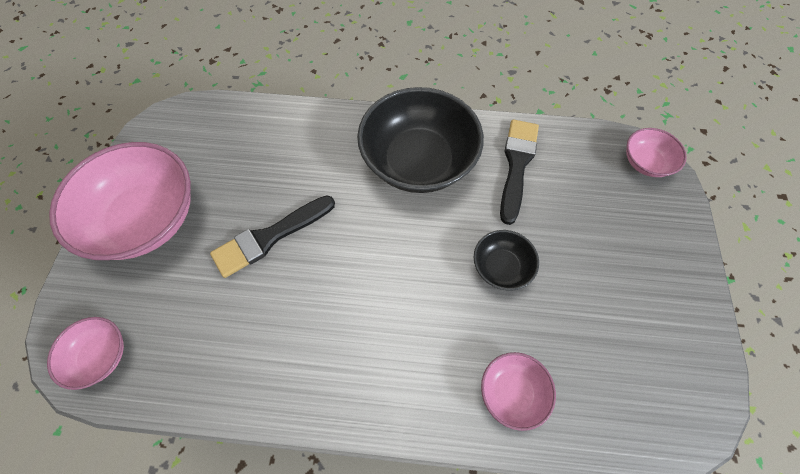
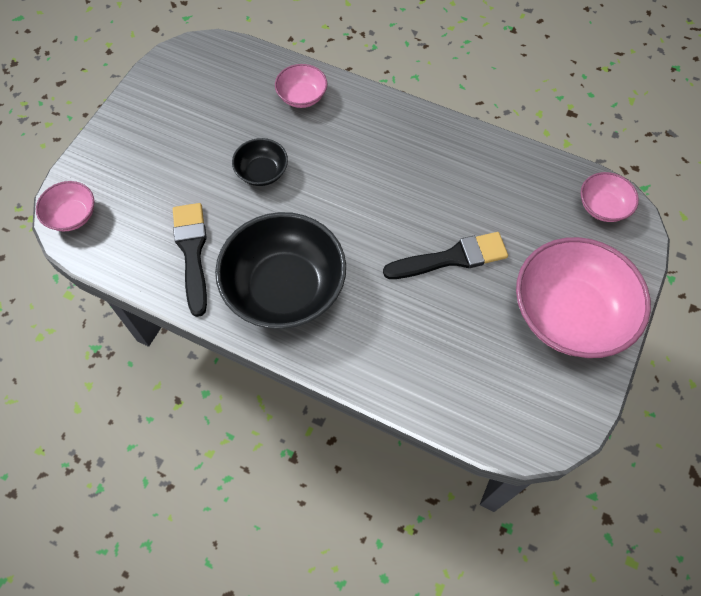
camera: 160 degrees left, 0 degrees up
(517, 165) = (192, 252): black brush -> black brush turned 135 degrees clockwise

